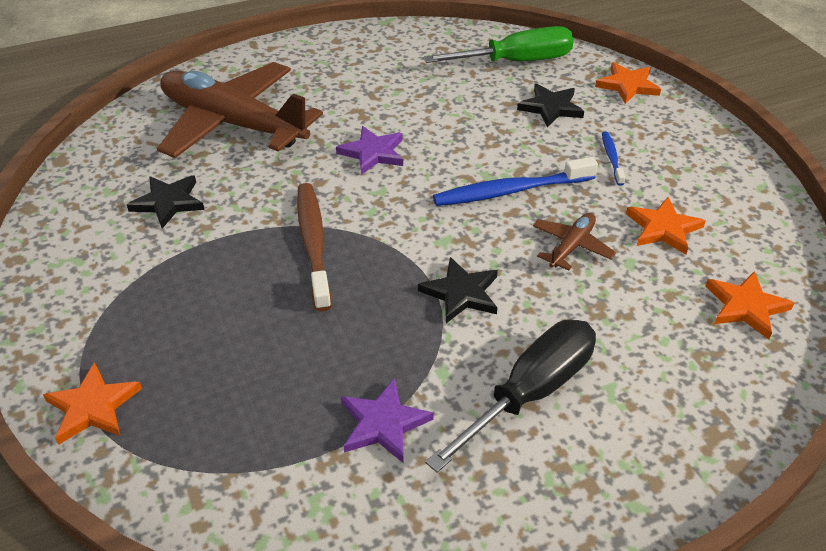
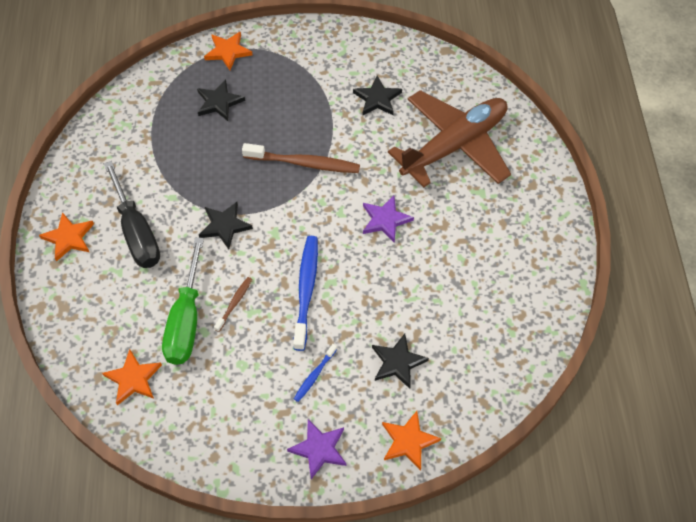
camera: 110 degrees right, 15 degrees up
(221, 379) = (219, 102): none -> black star
(383, 424) = (154, 161): purple star -> purple star (319, 449)
(515, 62) = (478, 364): green screwdriver -> green screwdriver (186, 320)
(571, 246) = (234, 303): brown plane -> brown toothbrush
(611, 158) = (314, 375): blue toothbrush -> blue toothbrush turned 105 degrees clockwise
(663, 228) = (224, 369): orange star -> orange star (69, 238)

